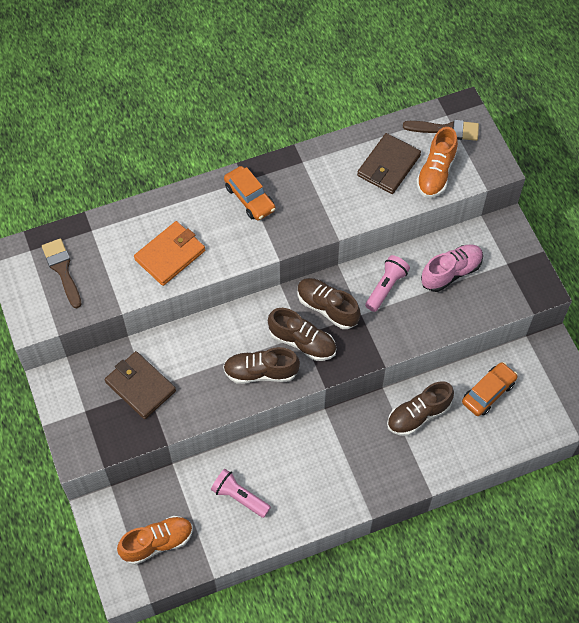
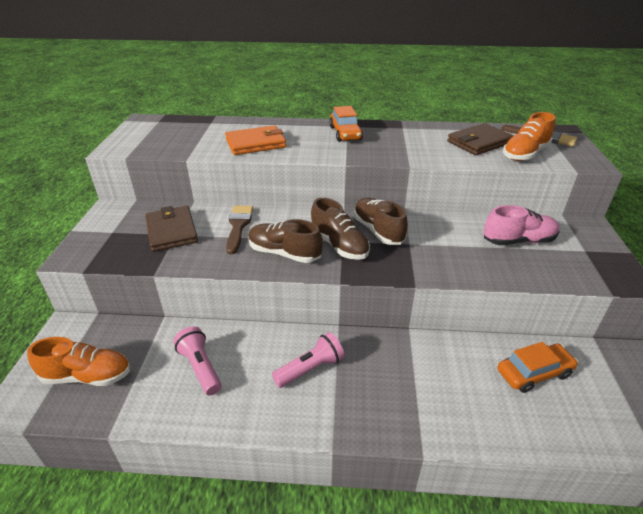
camera: 25 degrees right, 25 degrees down
(62, 269) = (169, 132): brown brush -> brown brush (238, 226)
(386, 287) = (444, 233): pink flashlight -> pink flashlight (310, 369)
(418, 415) = (439, 365): brown shoe -> none

